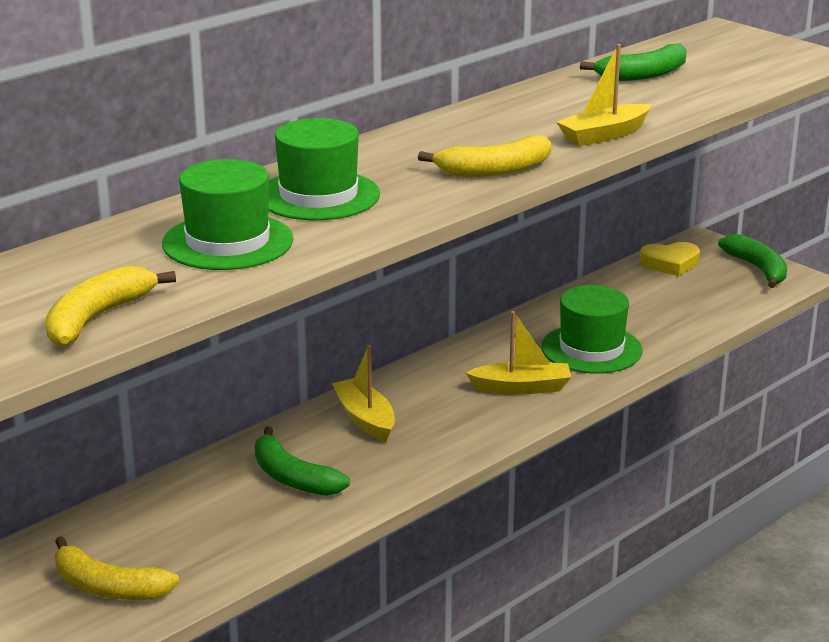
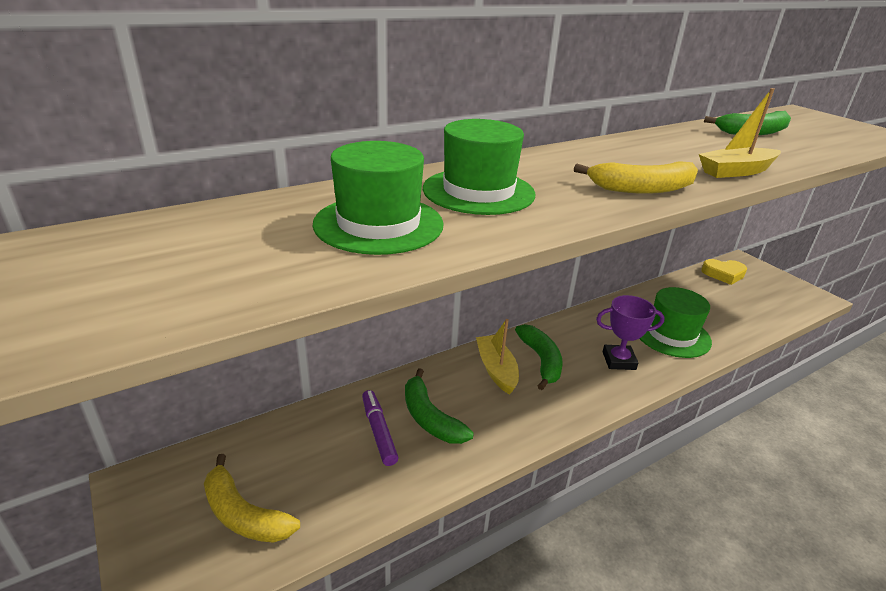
camera: 10 degrees right, 5 degrees up
(98, 318) = (195, 293): yellow banana -> none
(234, 499) = (378, 432): none -> purple marker
(522, 388) = (619, 361): yellow boat -> purple trophy
(758, 269) = (788, 287): green banana -> green banana (541, 361)

